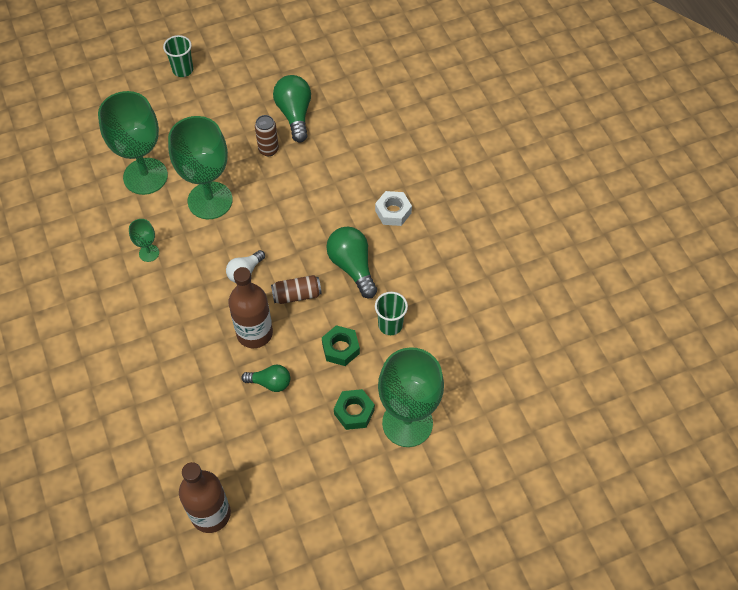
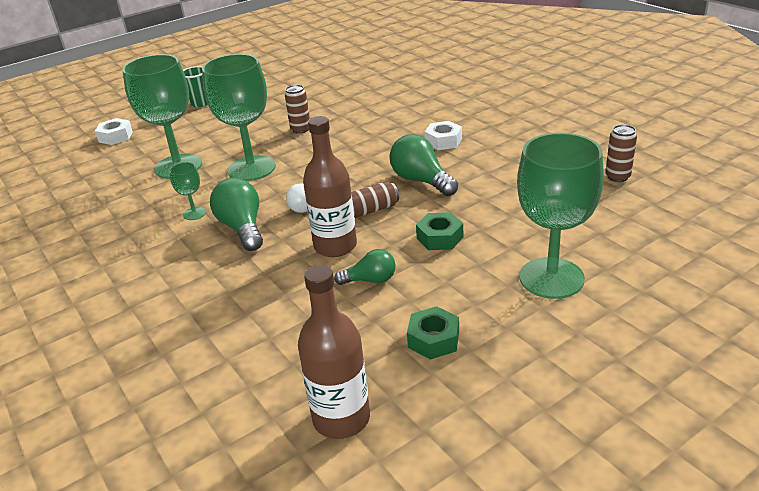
camera: 10 degrees left, 25 degrees down
(94, 106) = (115, 137): none -> white nut
(295, 114) = (318, 107): green light bulb -> green light bulb (242, 228)
(354, 412) = (483, 282): green nut -> green nut (433, 339)
(390, 325) = (485, 210): green cup -> none
(521, 314) = (617, 177): none -> brown can

